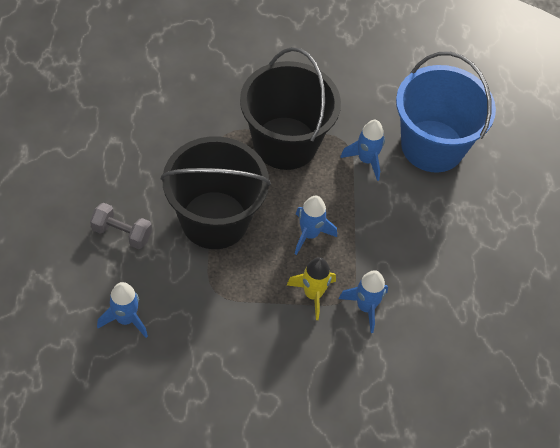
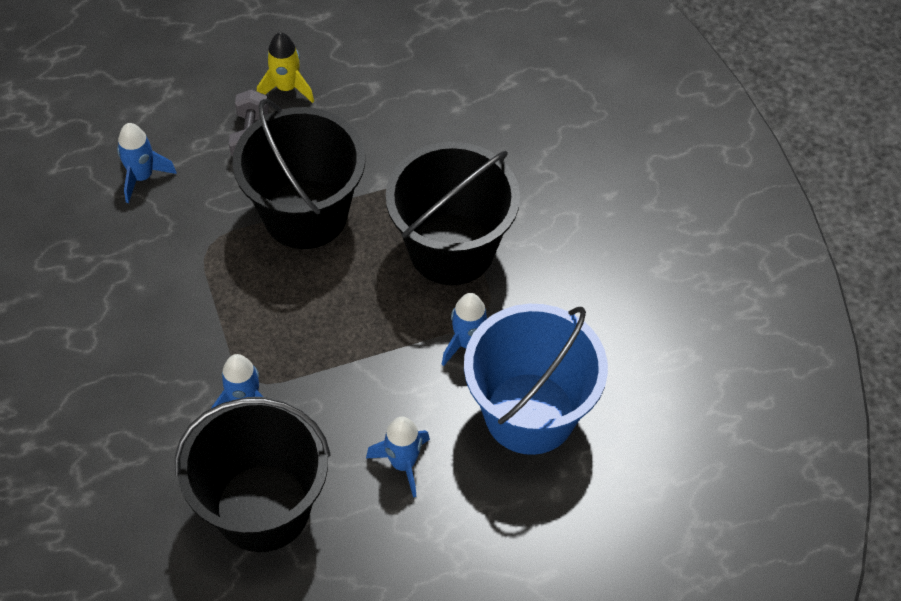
camera: 75 degrees right, 0 degrees up
(309, 234) = (326, 314): blue rocket -> blue rocket (403, 464)
(313, 294) = (241, 342): yellow rocket -> yellow rocket (286, 88)
(454, 321) = (263, 508): none -> black bucket

